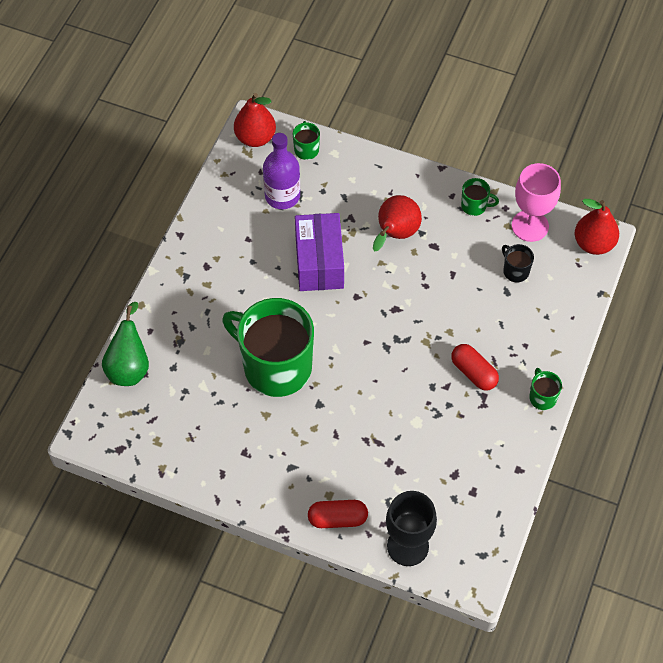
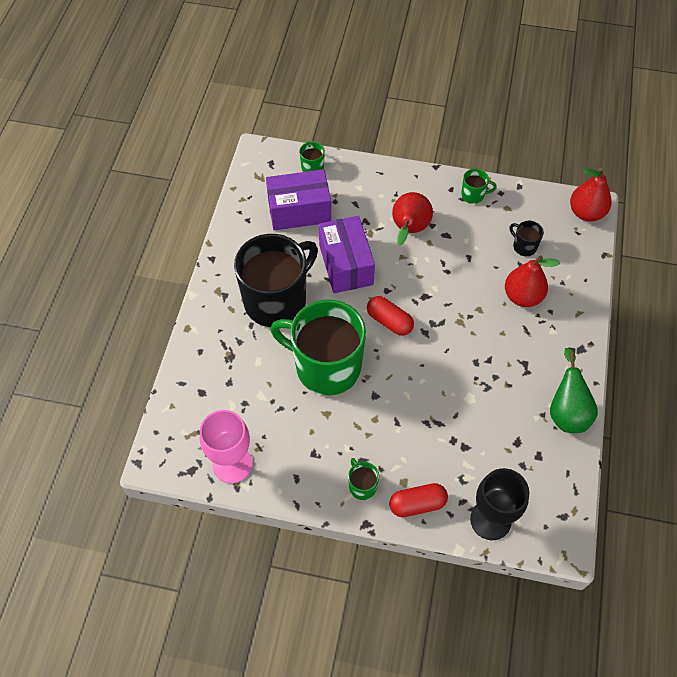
camera: 10 degrees left, 0 degrees up
(129, 366) = (186, 388): green pear -> green pear (566, 412)
(239, 290) = (277, 300): none -> black mug
(255, 138) = (264, 163): red pear -> red pear (522, 296)
(282, 196) = (299, 211): purple bottle -> purple box
(473, 373) = (510, 343): red capsule -> red capsule (389, 321)
(530, 226) = (526, 205): pink goblet -> pink goblet (232, 464)
(542, 397) = (578, 356): green mug -> green mug (362, 486)

